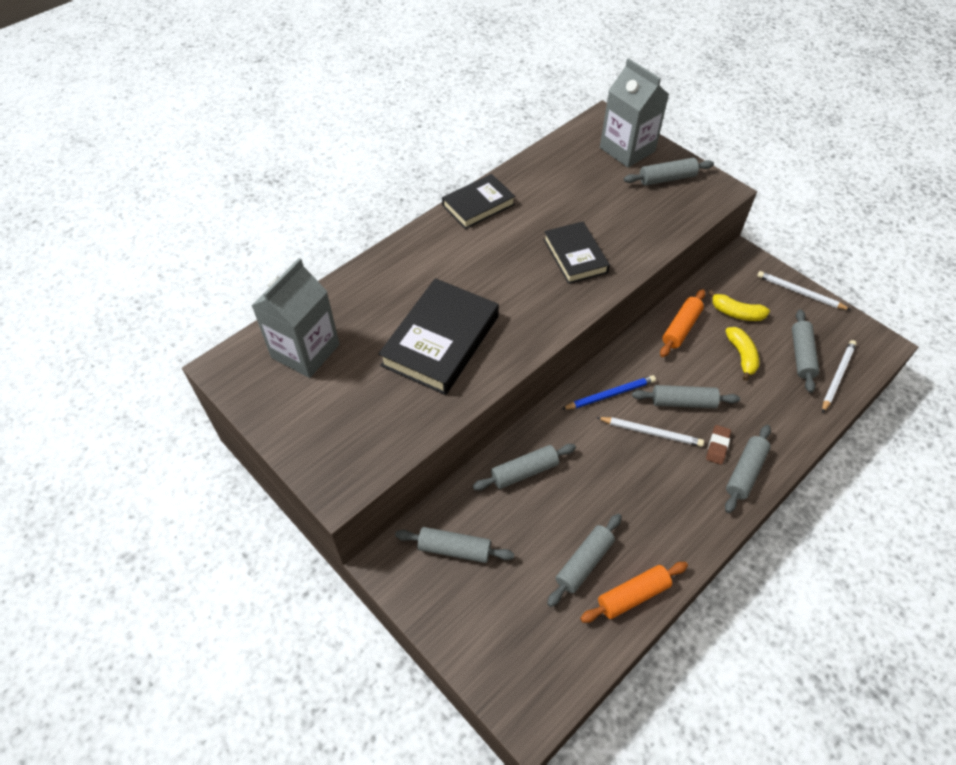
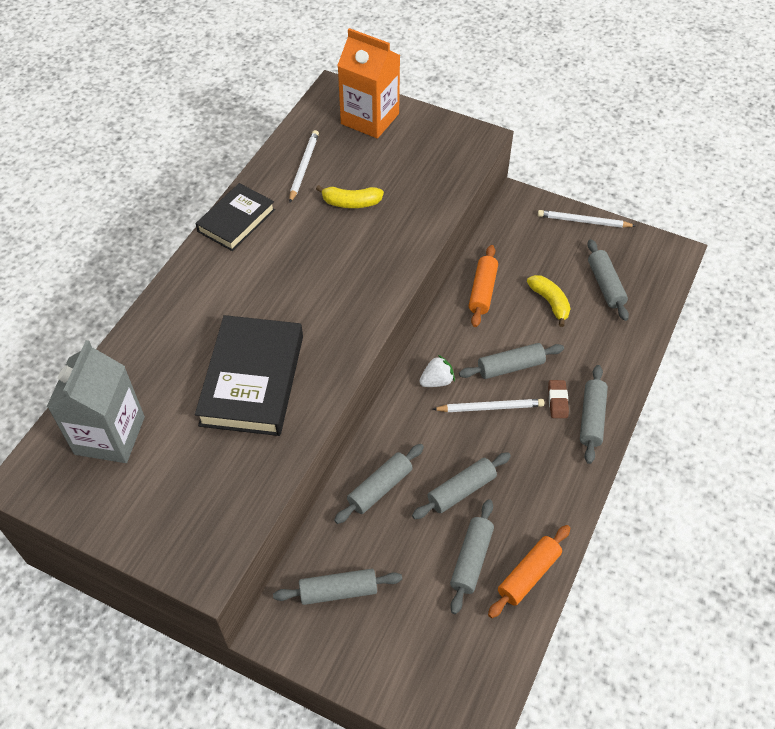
camera: 20 degrees left, 0 degrees up
(575, 256) = (358, 248): black book -> none
(610, 394) = (437, 381): blue pencil -> white strawberry
(627, 149) = (370, 119): grey carton -> orange carton
(667, 178) = (421, 140): grey rolling pin -> grey rolling pin (461, 490)
(736, 313) = (530, 260): yellow banana -> yellow banana (351, 203)
(837, 376) = (644, 296): white pencil -> white pencil (303, 167)

